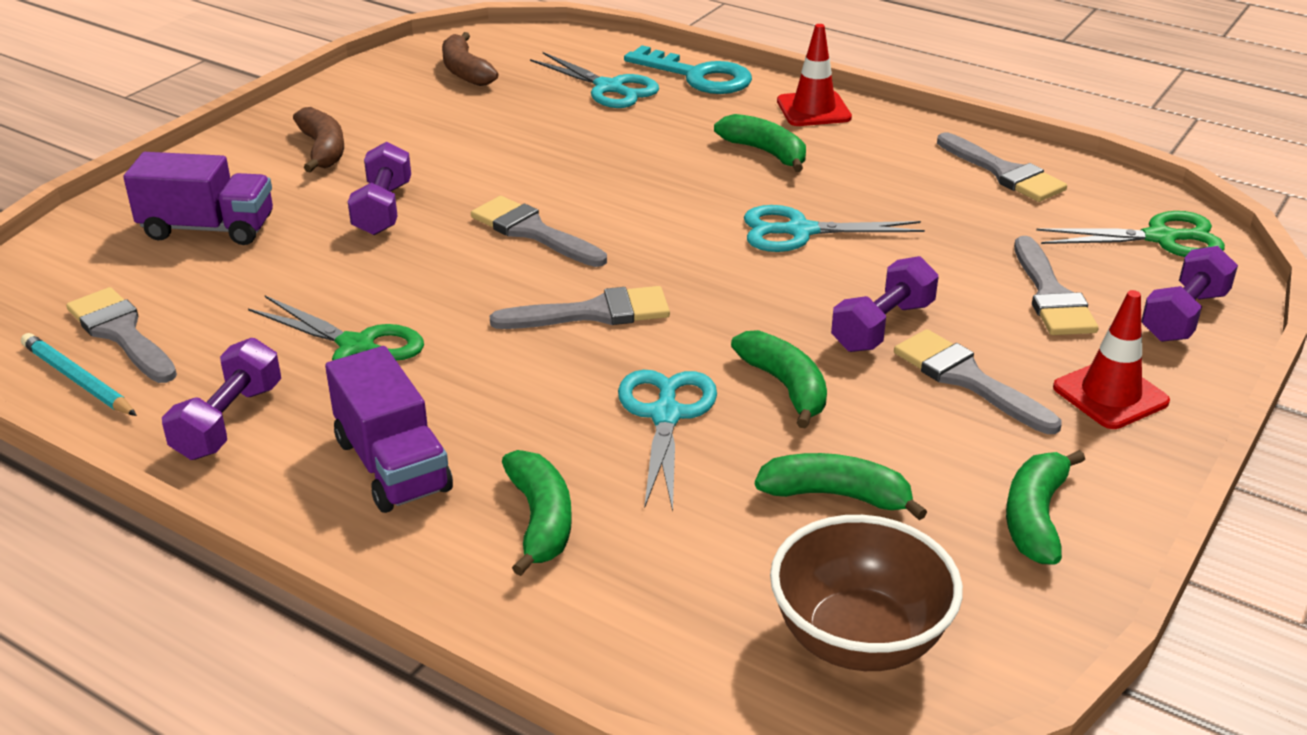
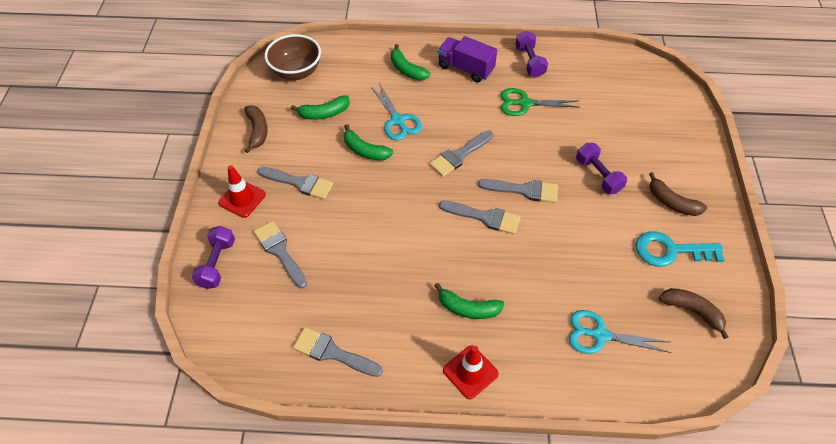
camera: 150 degrees right, 20 degrees up
(77, 380) = (593, 55): turquoise pencil -> none
(121, 333) = (606, 75): grey brush -> grey brush (484, 217)
(208, 229) = (648, 132): purple truck -> none
(698, 76) = (563, 379): turquoise key -> turquoise key (670, 251)
(799, 231) = (411, 246): turquoise scissors -> none
(883, 326) = (344, 198): purple dumbbell -> none
(1035, 518) = (257, 131): green banana -> brown banana
(1161, 238) = (234, 325): green scissors -> none

